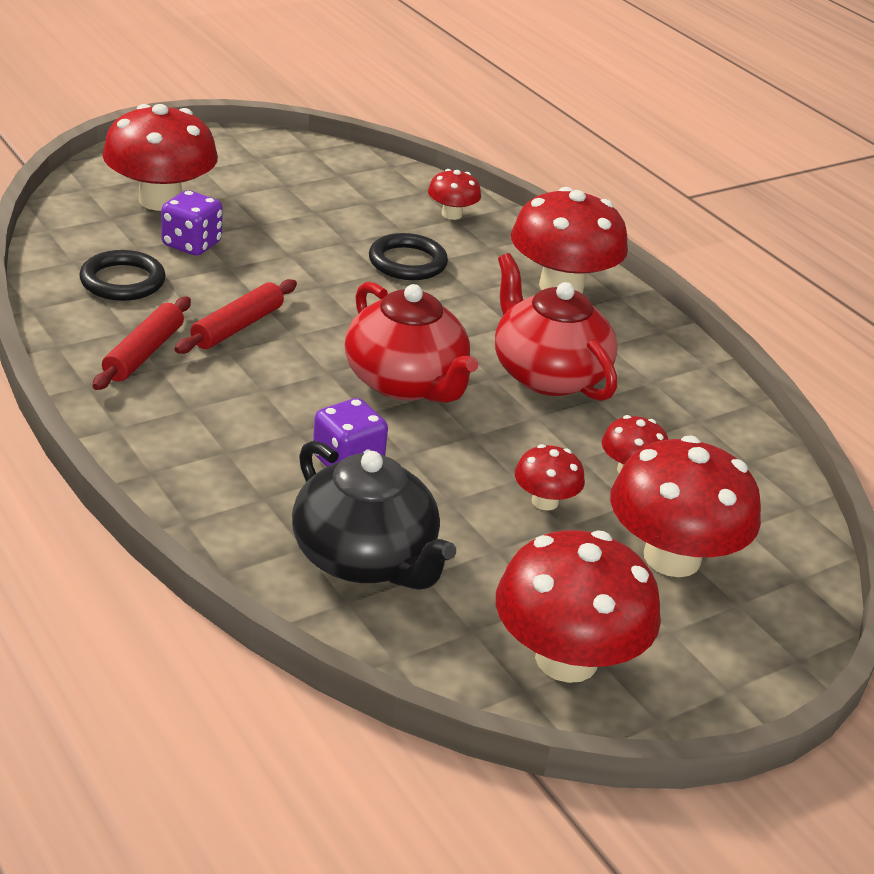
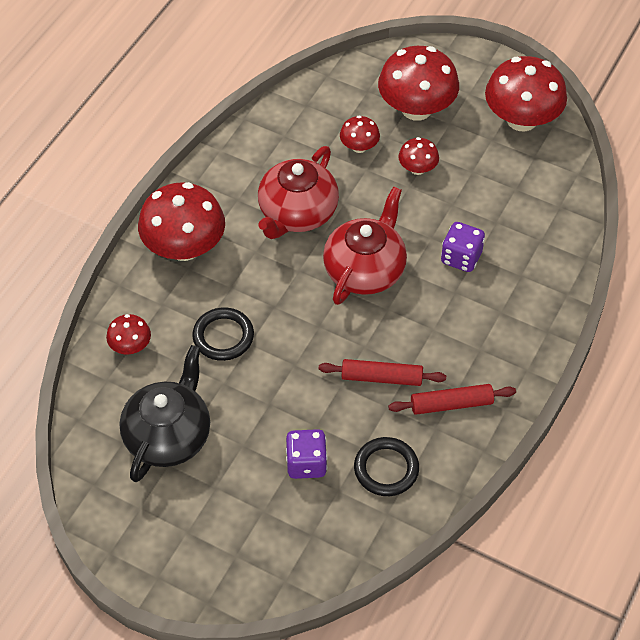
camera: 115 degrees left, 20 degrees up
(160, 200) = (261, 523): red mushroom -> none
(365, 559) = (526, 214): black teapot -> black teapot (169, 435)

